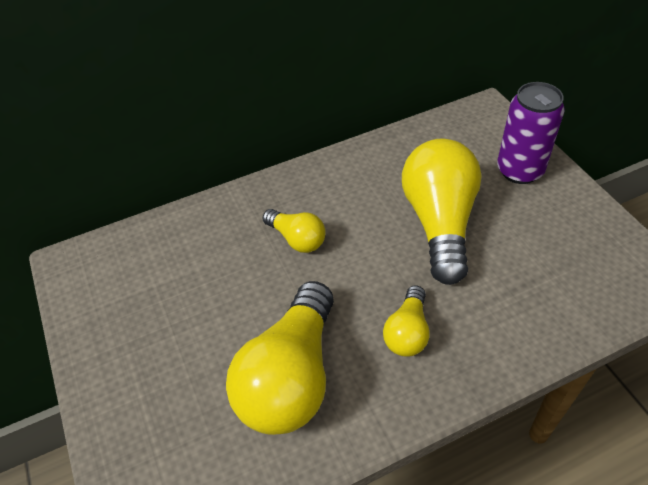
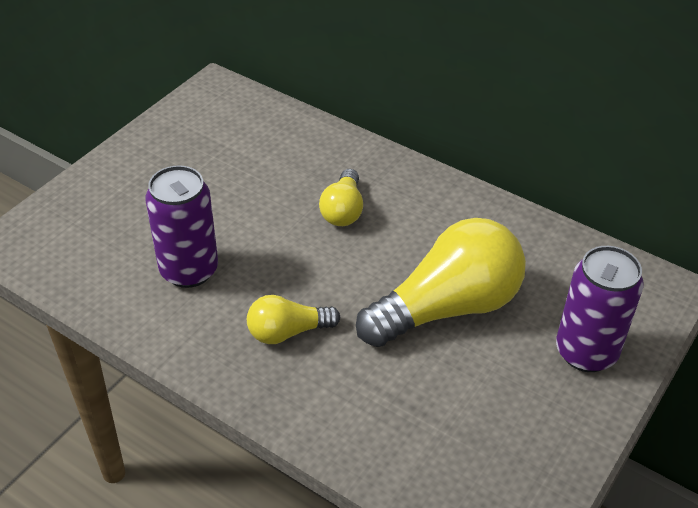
camera: 55 degrees right, 5 degrees down
(291, 377) = (189, 270): yellow light bulb -> purple can

